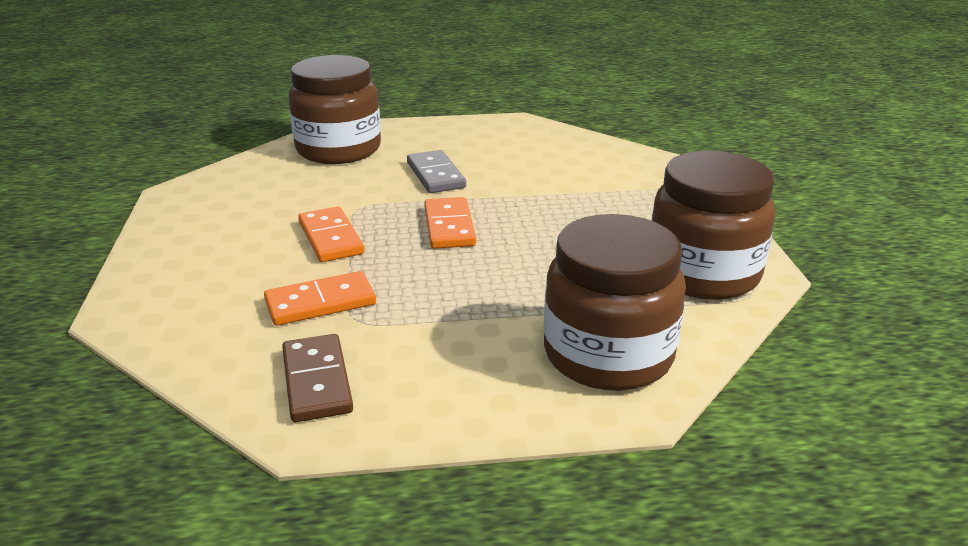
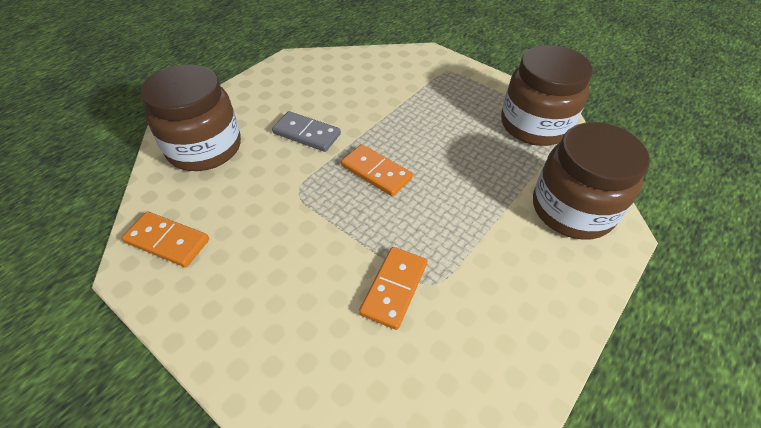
camera: 45 degrees left, 20 degrees up
(317, 381) = (482, 348): brown domino -> none
(331, 238) = (320, 231): orange domino -> orange domino (167, 241)

